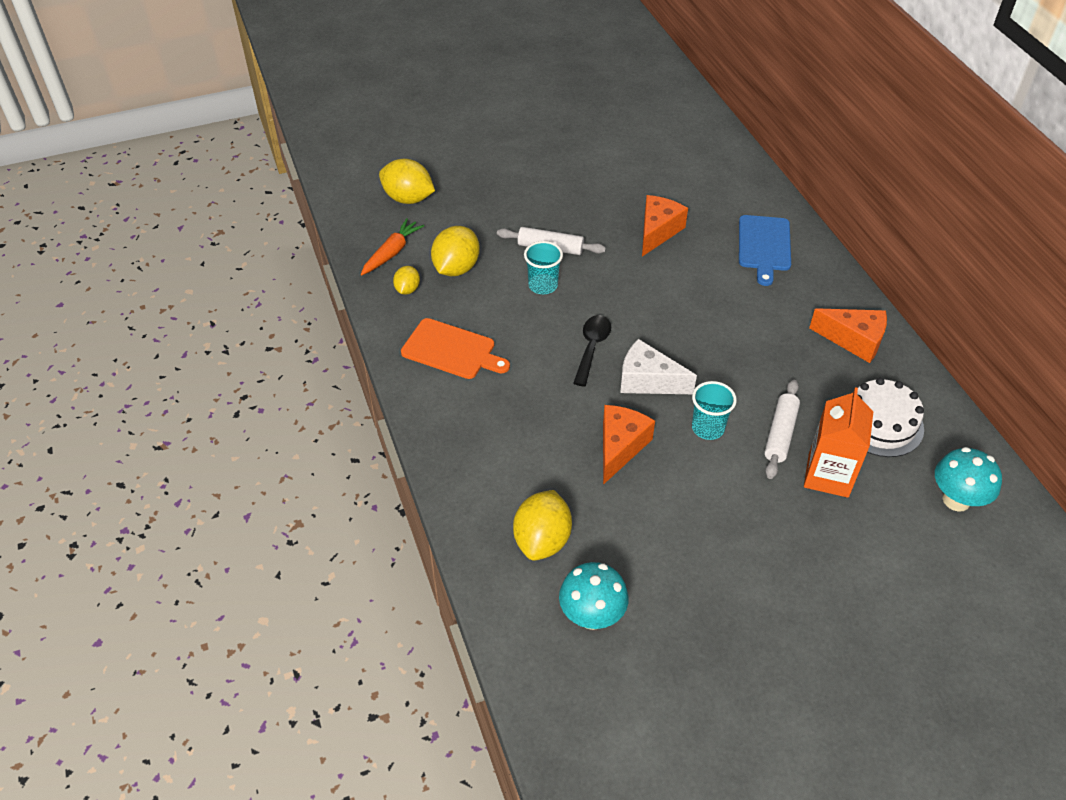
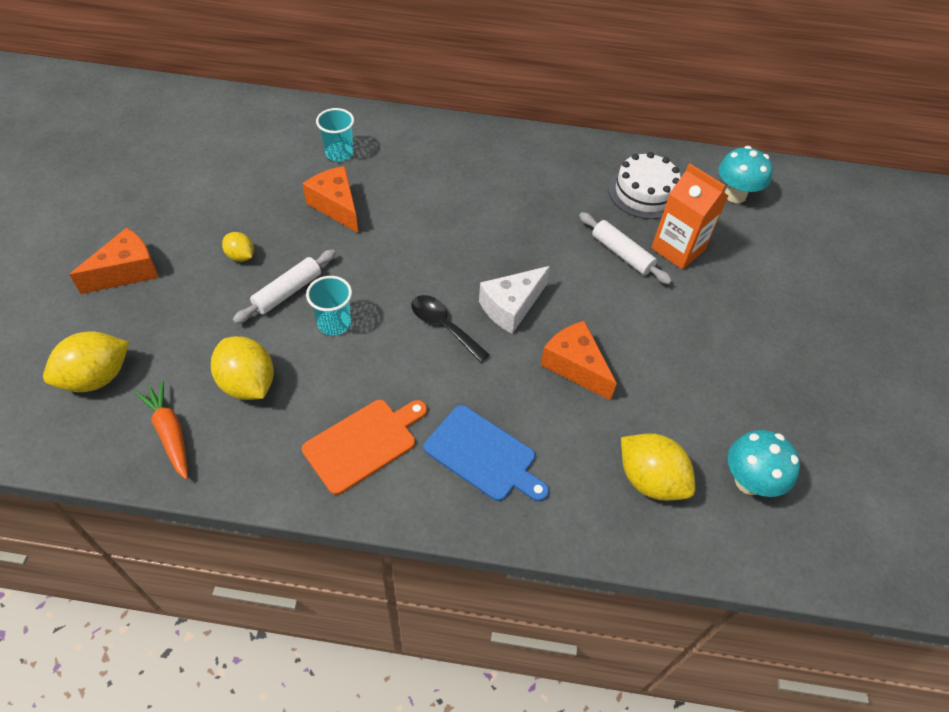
camera: 65 degrees left, 5 degrees up
(407, 289) = (241, 444): yellow lemon -> yellow lemon (241, 256)
(708, 428) = (589, 295): turquoise cup -> turquoise cup (339, 153)
(764, 246) = (413, 152): blue cutting board -> blue cutting board (483, 455)
(854, 340) = (554, 160): orange cheese -> orange cheese (127, 272)

